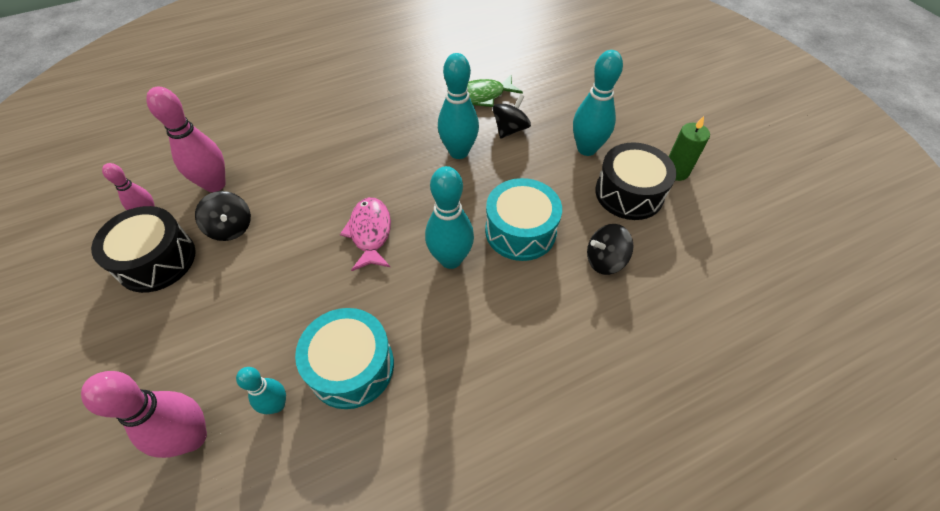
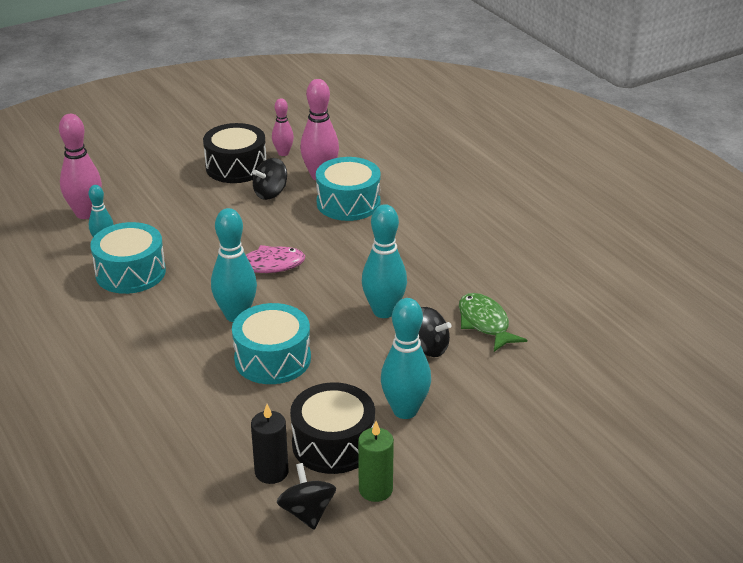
camera: 85 degrees right, 20 degrees down
(277, 165) = (348, 203): none -> turquoise drum
(604, 260) = (234, 419): black spinning top -> black spinning top (307, 512)
(668, 234) = (271, 472): none -> black candle

